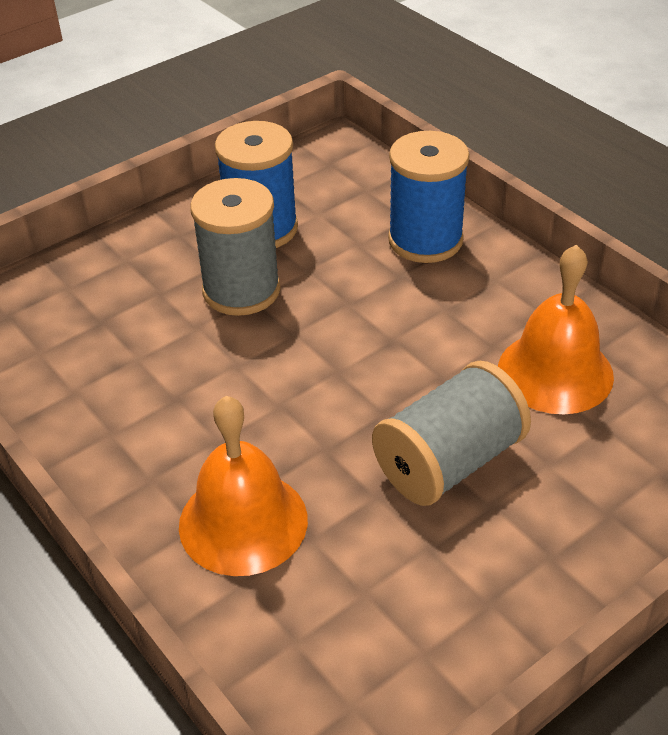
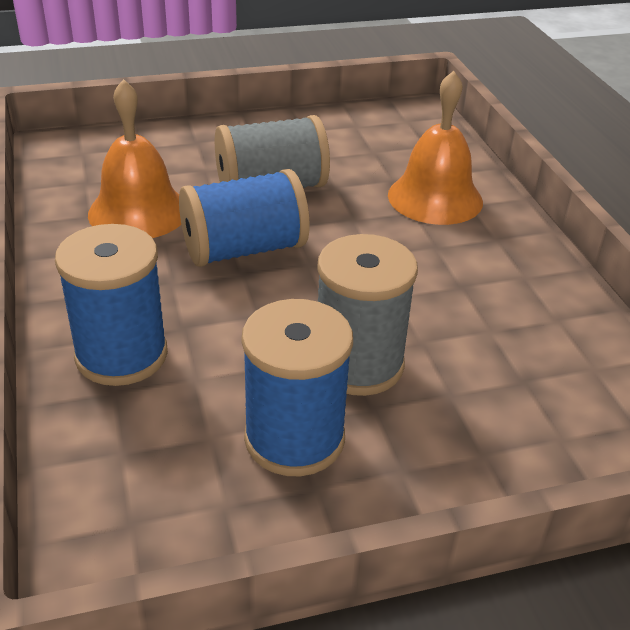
camera: 160 degrees left, 5 degrees down
(411, 364) = (244, 249): none -> blue spool

